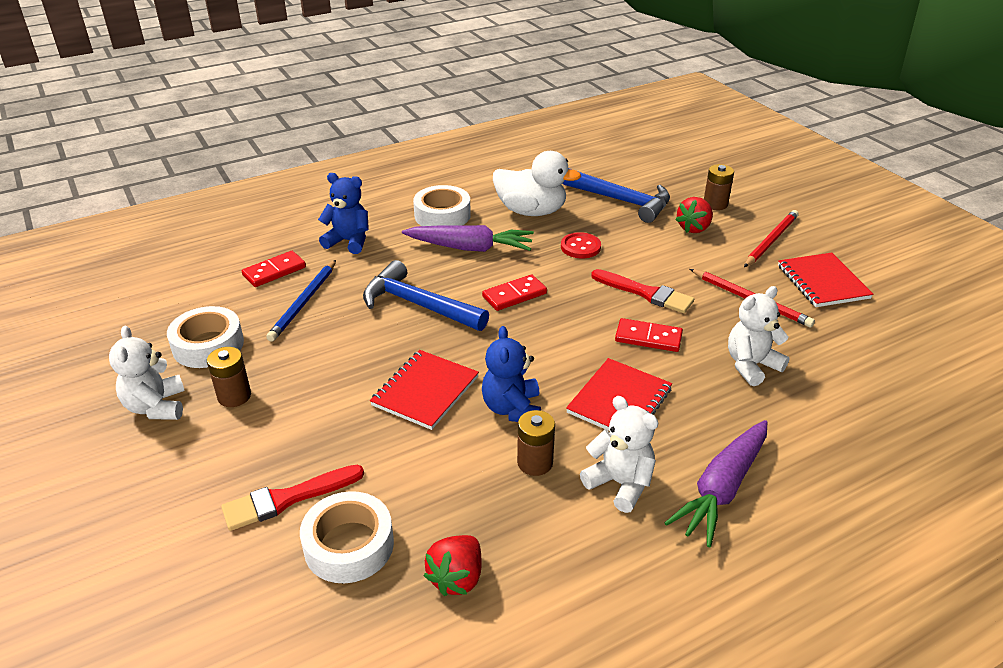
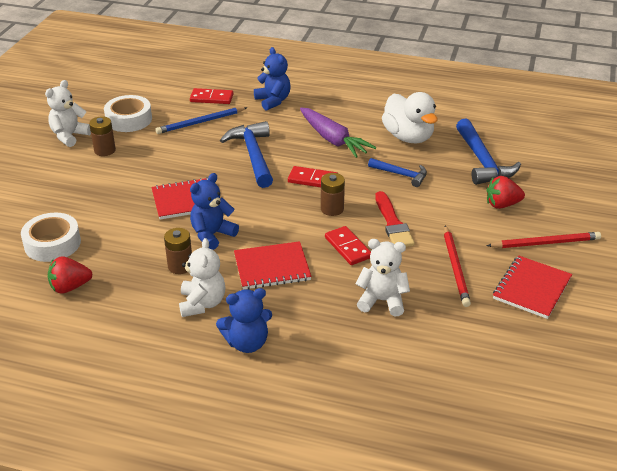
camera: 45 degrees right, 0 degrees up
(288, 498) = (59, 208): red brush -> none
(442, 215) = (349, 112): white tape -> none
(580, 247) = (401, 175): red button -> blue hammer
(715, 204) = (550, 198): brown battery -> brown battery (332, 209)
(722, 489) = (247, 343): purple carrot -> blue teddy bear

